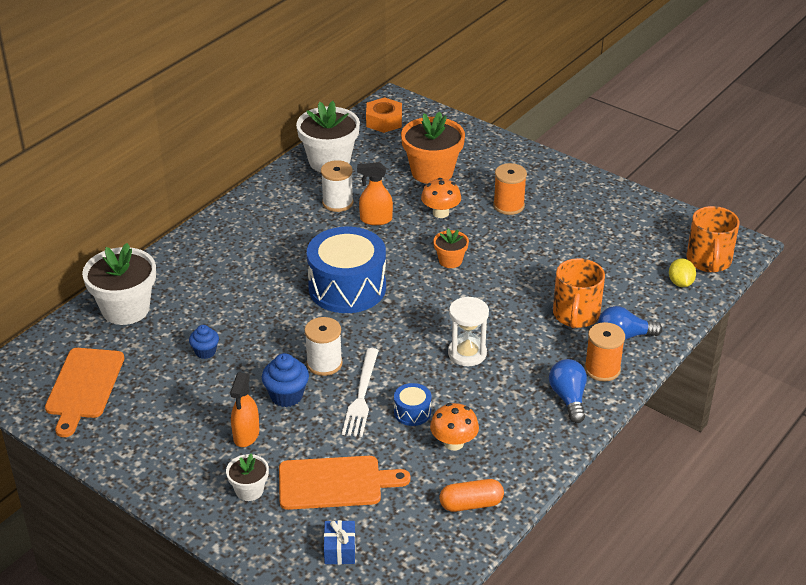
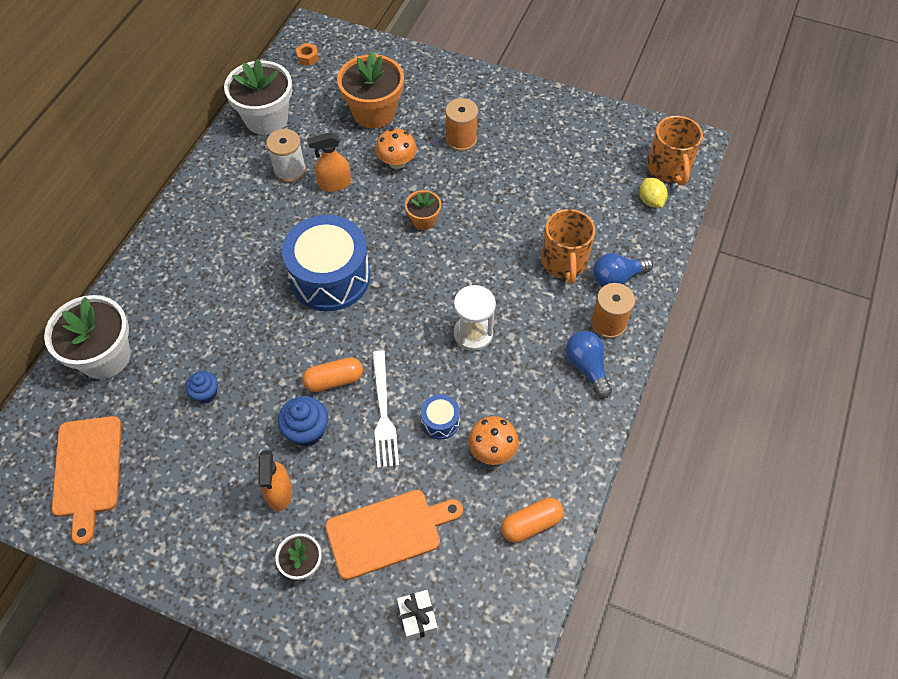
camera: 15 degrees left, 20 degrees up
(324, 364) = (334, 380): white spool -> orange capsule
(340, 550) = (417, 618): blue gift -> white gift
(384, 121) = (308, 57): orange nut -> orange nut, size x0.56

